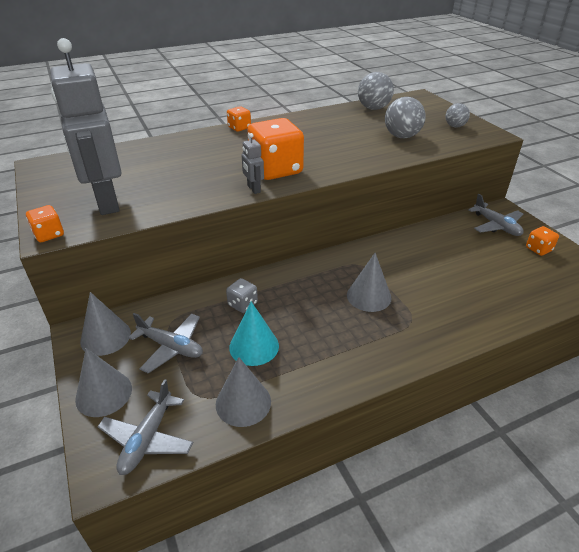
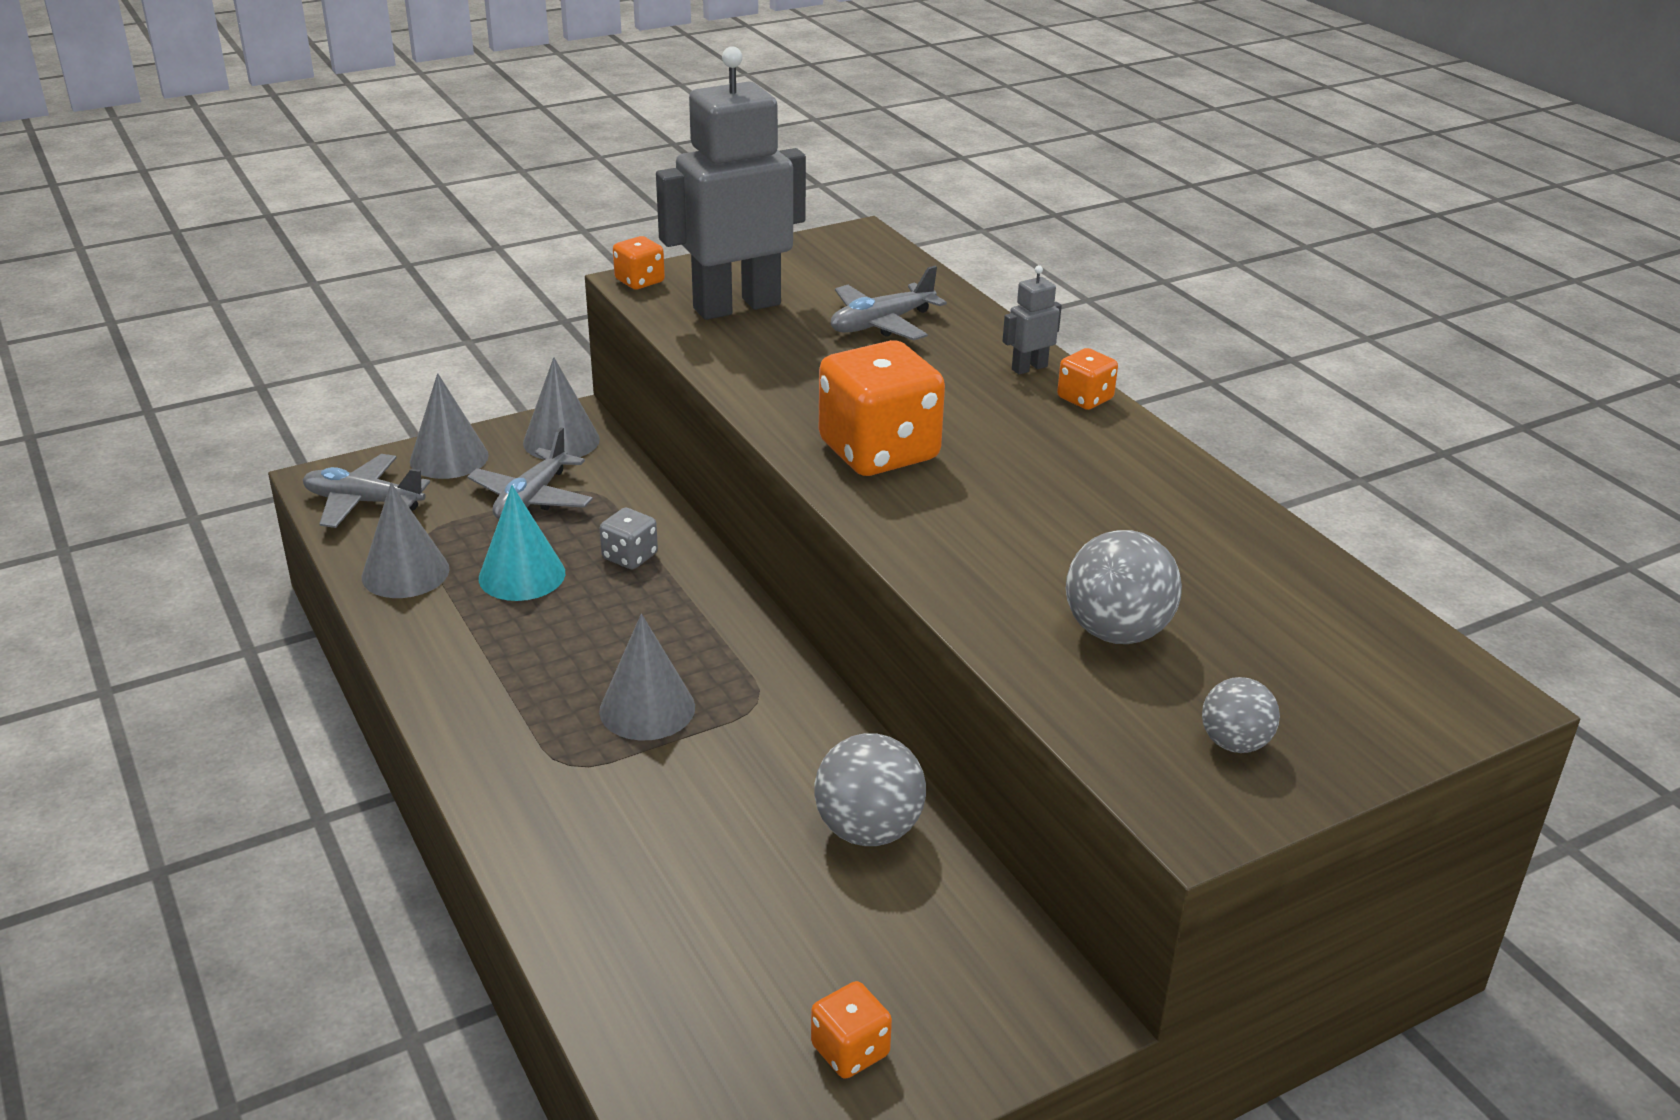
camera: 85 degrees right, 5 degrees down
(253, 189) = (792, 431): grey robot -> grey robot (1029, 368)
(373, 108) = (1313, 594): grey ball -> grey ball (868, 830)
(496, 226) = (964, 977): grey plane -> grey plane (881, 324)

